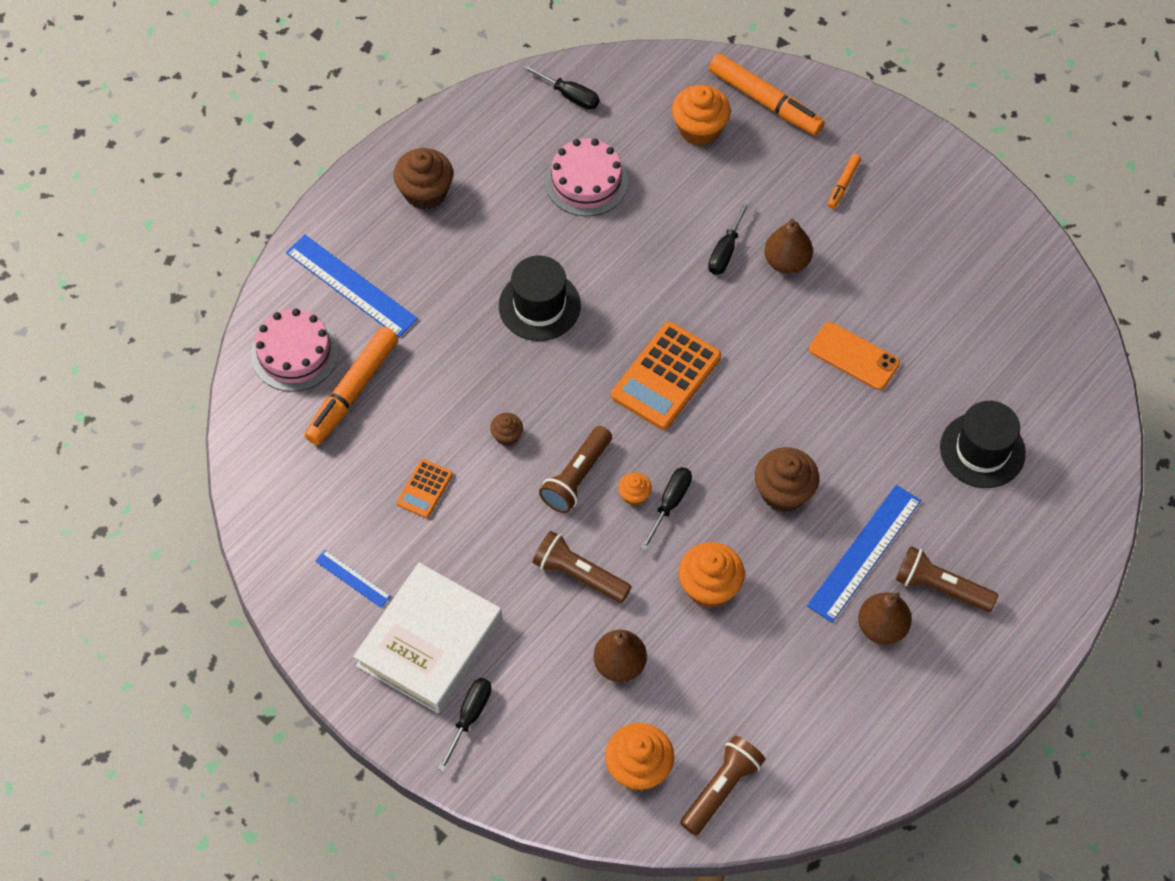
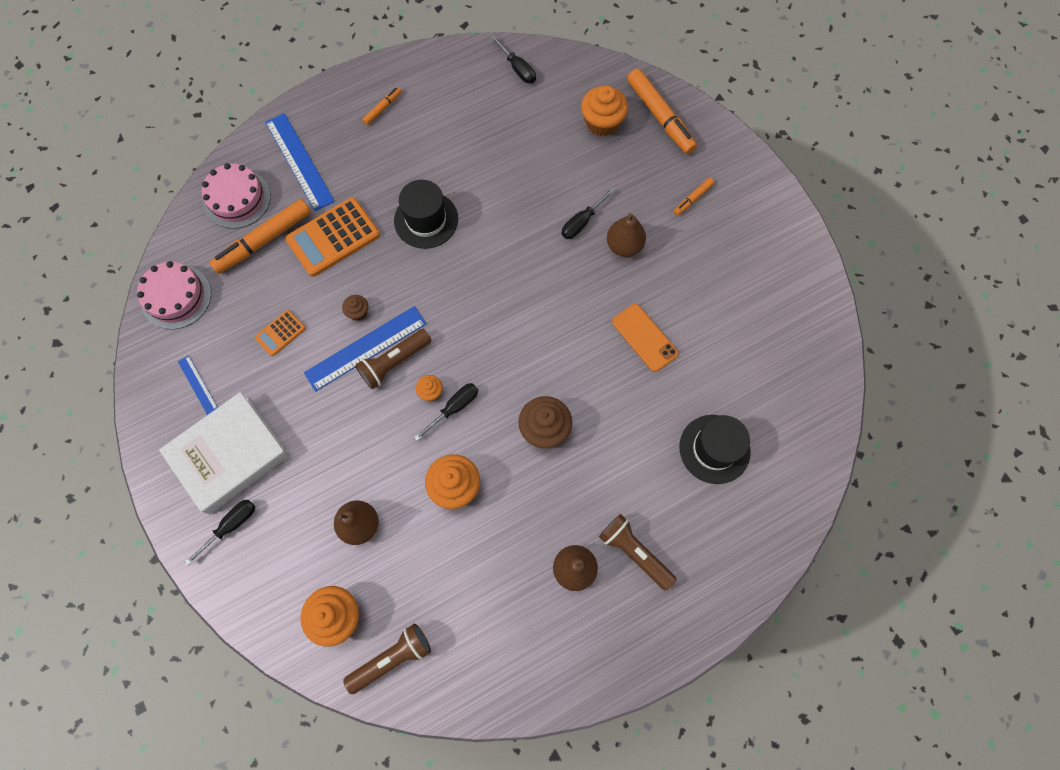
camera: 20 degrees right, 10 degrees up
(425, 192) = (383, 108): brown cupcake -> orange marker
(579, 575) = (362, 441): brown flashlight -> none
(586, 181) = (501, 136): pink cake -> pink cake (176, 297)
(666, 376) = (495, 306): orange calculator -> orange calculator (333, 237)
(864, 552) = (586, 501): blue ruler -> blue ruler (365, 348)

